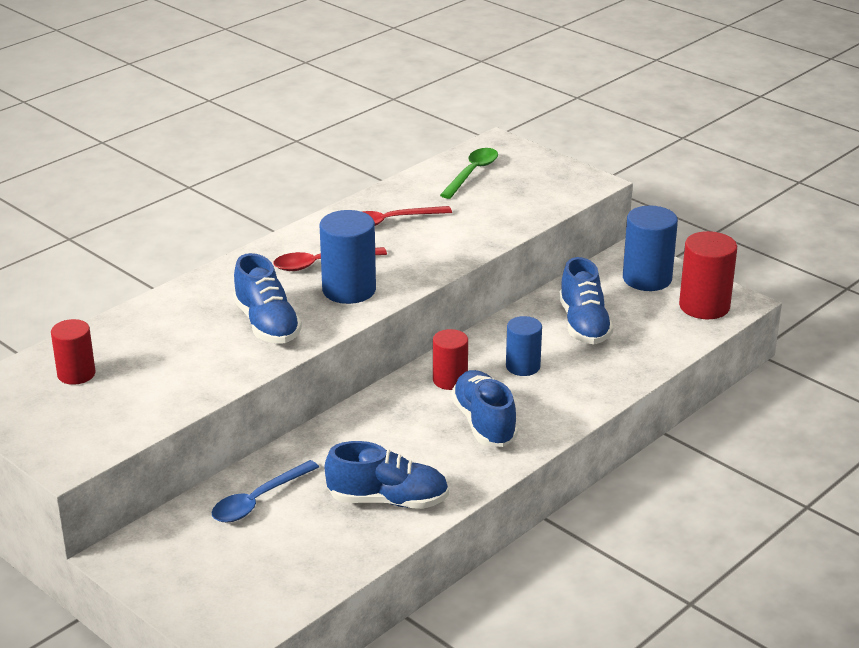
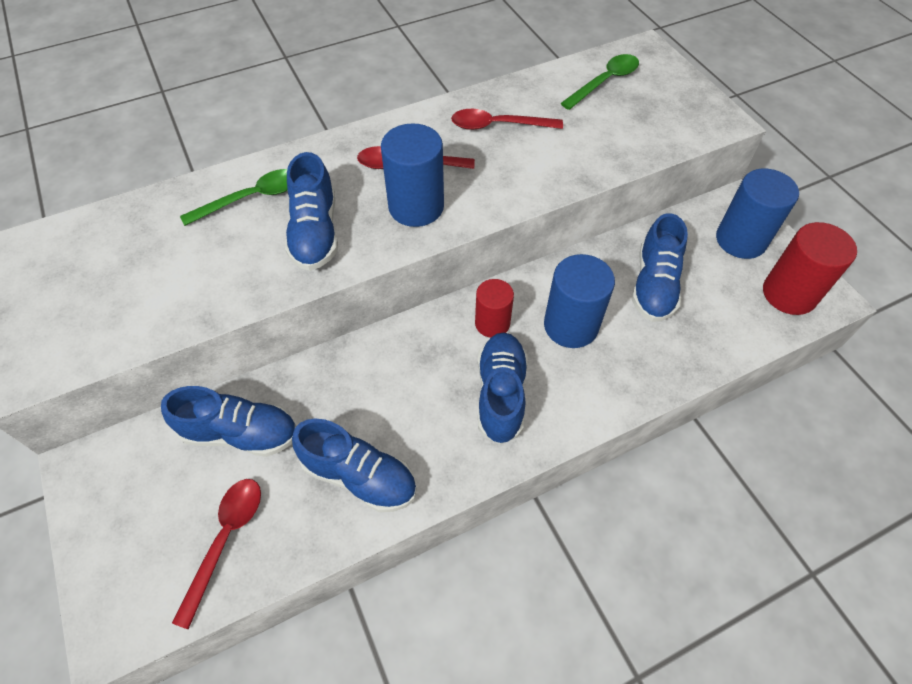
camera: 20 degrees right, 25 degrees up
(76, 374) = (109, 250): red cylinder -> none
(188, 314) = (251, 198): none -> green spoon
(258, 500) = (240, 433): blue spoon -> blue shoe
(293, 564) = (225, 540): none -> red spoon
(523, 366) = (571, 325): blue cylinder -> blue cylinder, size x1.55

